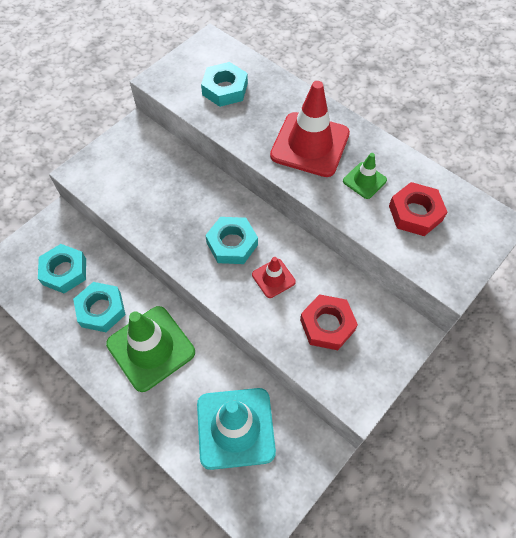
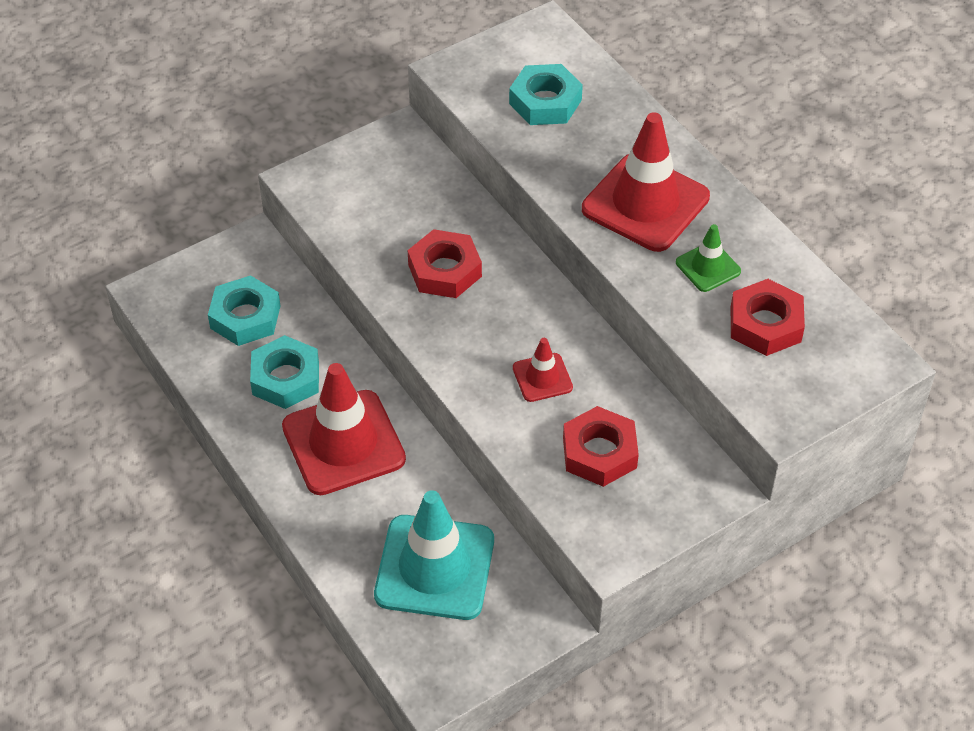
camera: 15 degrees right, 10 degrees down
(151, 348) = (343, 443): green traffic cone -> red traffic cone
(188, 215) = (445, 270): none -> red nut
(232, 244) = (497, 321): turquoise nut -> none

